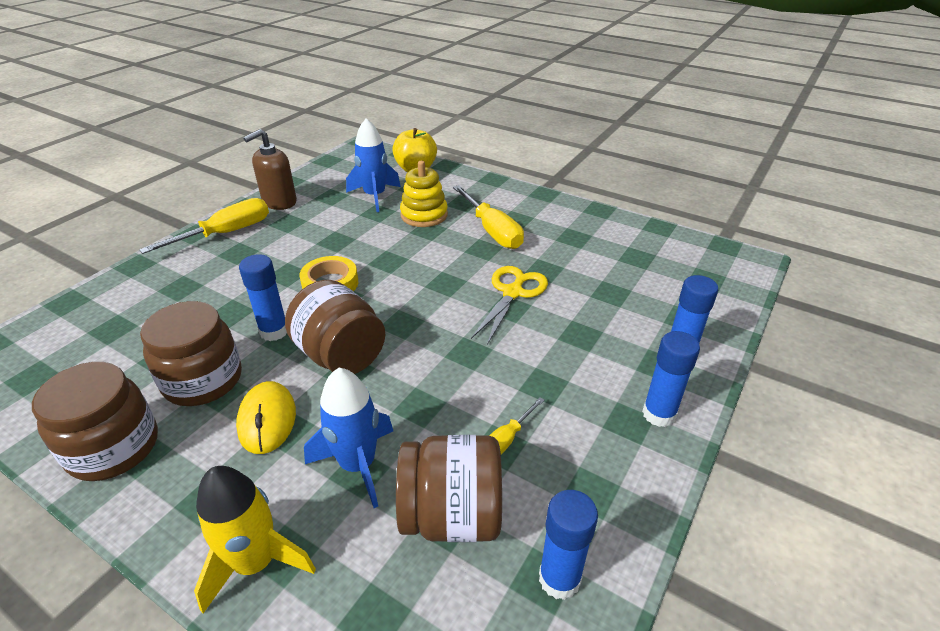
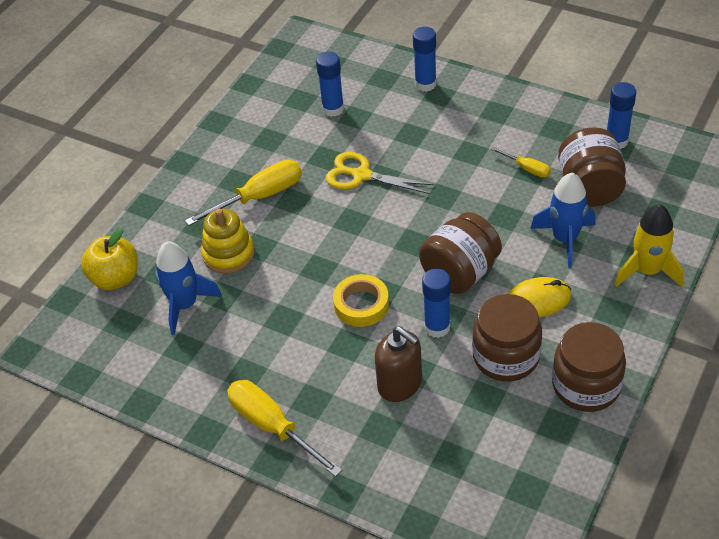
camera: 90 degrees left, 10 degrees up
(279, 202) = (197, 396): brown soap dispenser -> brown soap dispenser (400, 384)
(659, 414) = (487, 98): blue glue stick -> blue glue stick (333, 109)

